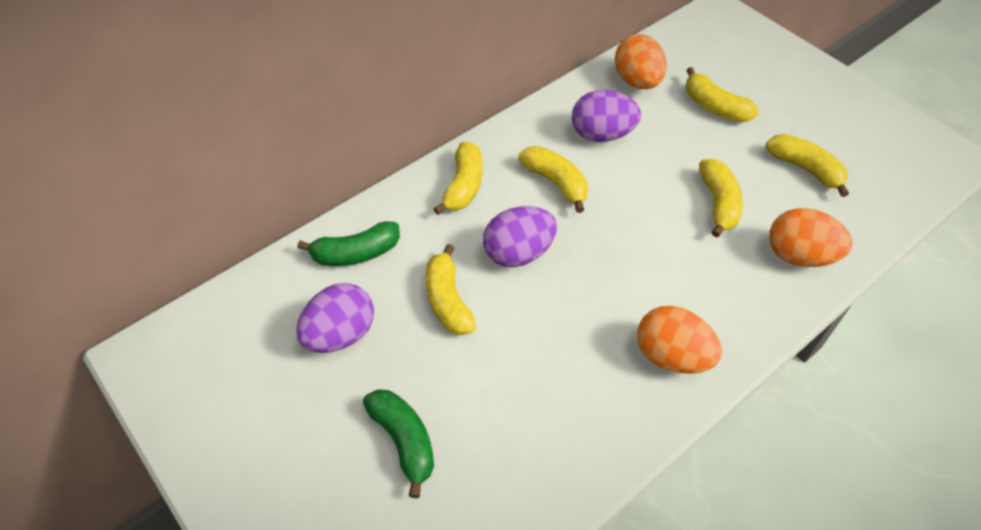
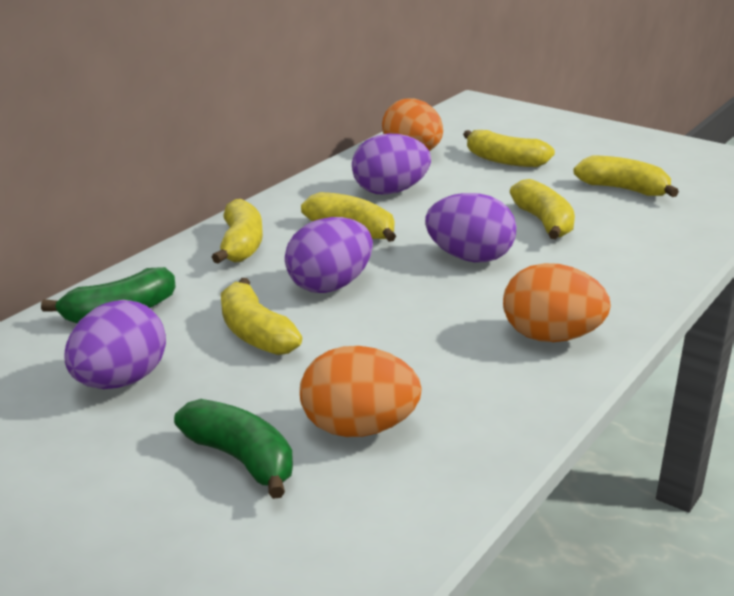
camera: 15 degrees left, 25 degrees down
(640, 239) = (469, 258): none -> purple egg
(799, 255) = (651, 246): orange egg -> orange egg (358, 428)

